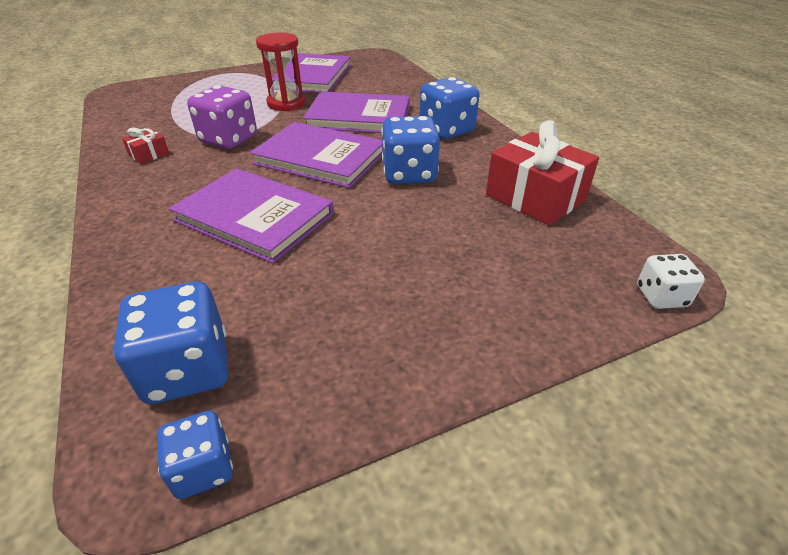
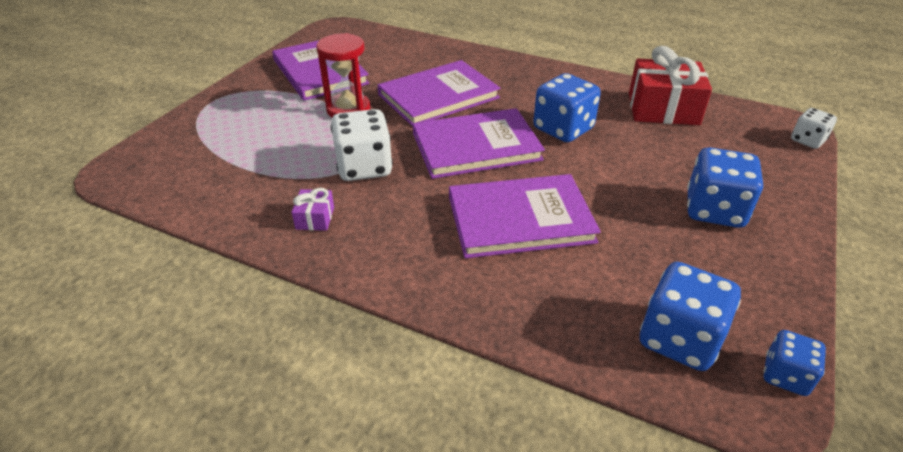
camera: 40 degrees left, 0 degrees up
(149, 155) = (315, 218): red gift -> purple gift
(229, 139) = (364, 167): purple dice -> white dice
(446, 130) = (525, 80): blue dice -> blue dice (714, 210)

